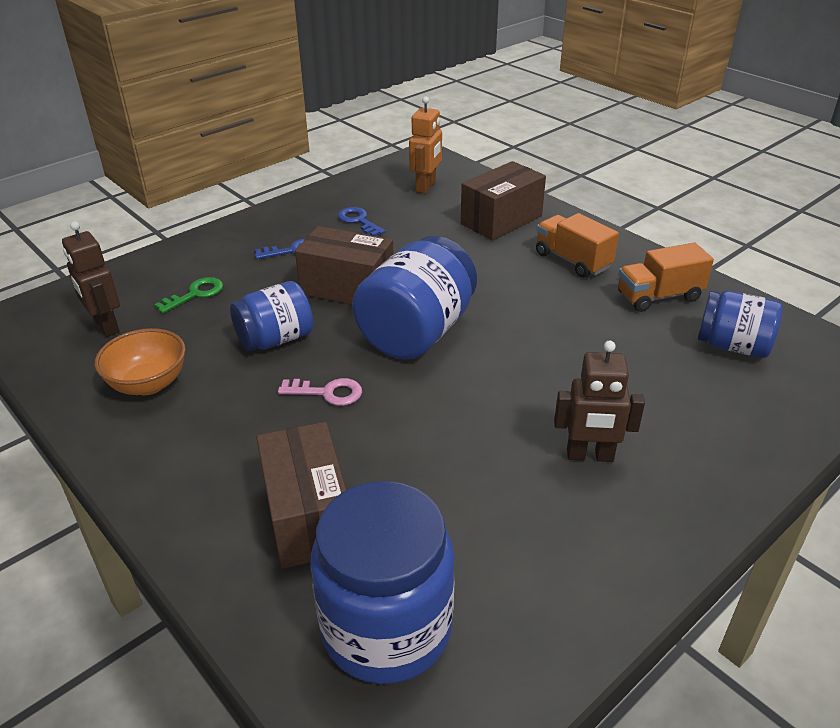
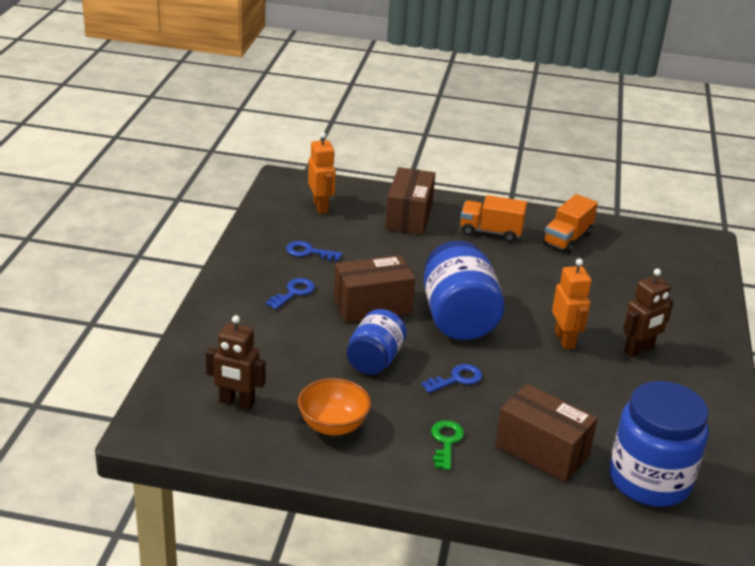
camera: 40 degrees left, 5 degrees down
(195, 294) = (269, 353): green key -> green key (446, 442)
(327, 393) = (456, 379): pink key -> blue key
(508, 403) = (565, 340): none -> orange robot
(732, 346) = (637, 256): blue jar -> none

